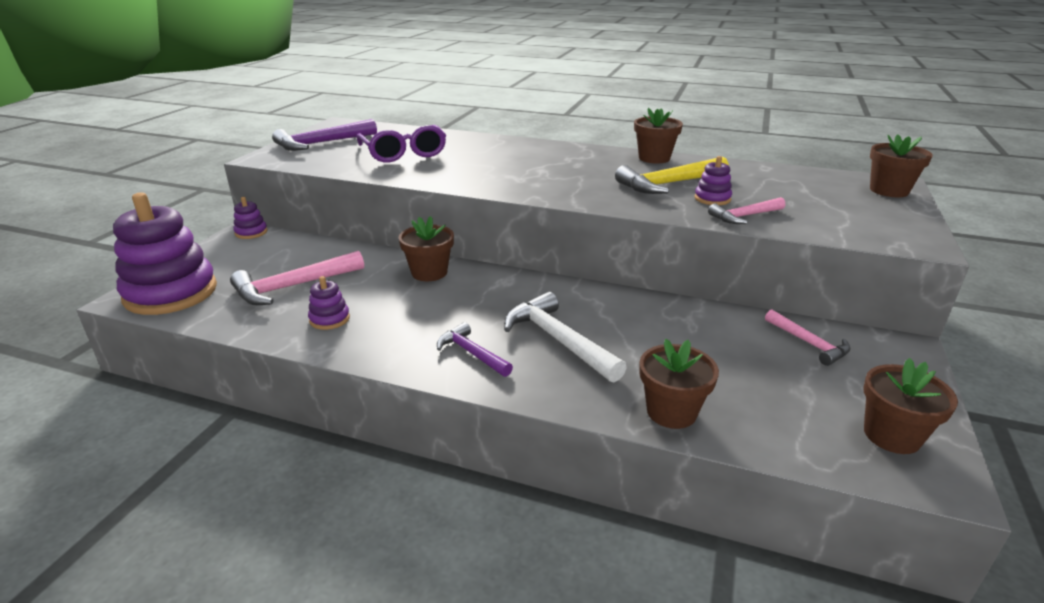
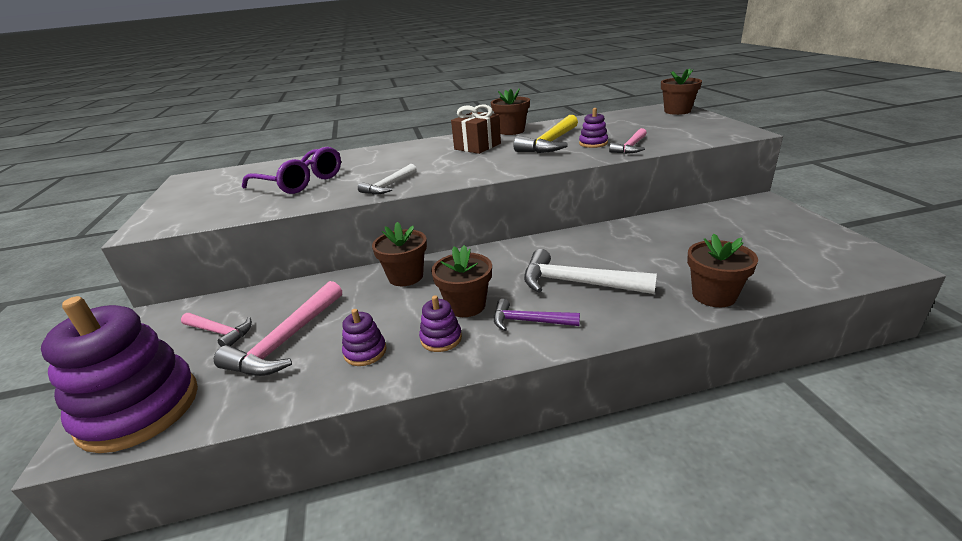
camera: 30 degrees left, 0 degrees up
(251, 232) = (168, 312): purple stacking toy -> purple stacking toy (441, 338)
(322, 143) = (198, 198): purple hammer -> none
(460, 180) = (389, 186): none -> white hammer
(593, 165) = (477, 146): none -> brown gift
(809, 343) = (719, 220): pink hammer -> pink hammer (220, 332)
(892, 435) = (832, 252): brown flower pot -> brown flower pot (466, 305)

